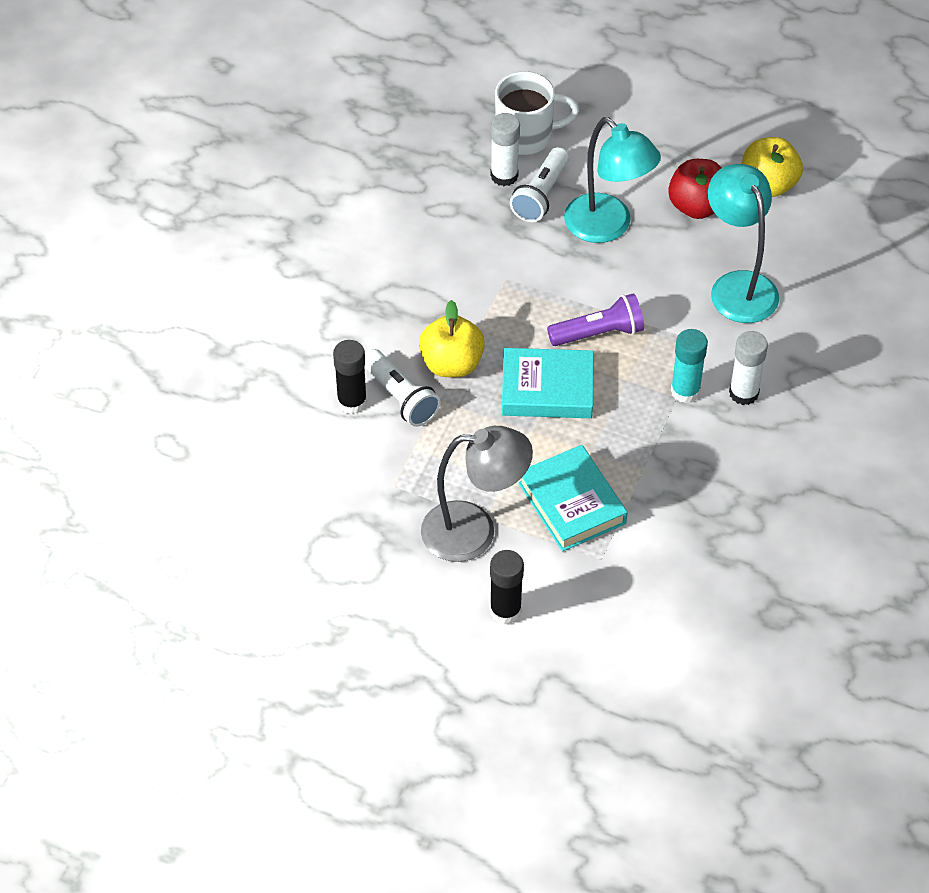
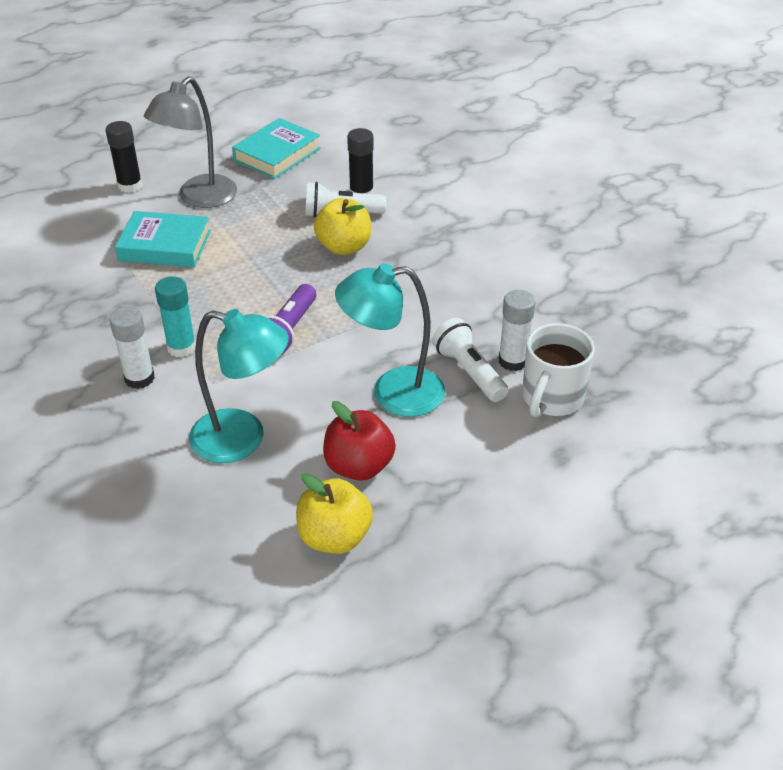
camera: 125 degrees right, 10 degrees down
(547, 389) = (269, 280): turquoise book -> turquoise book (277, 154)

